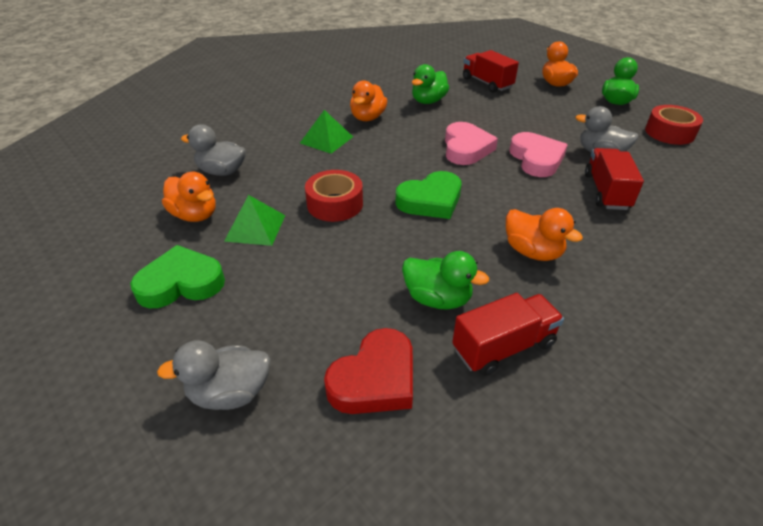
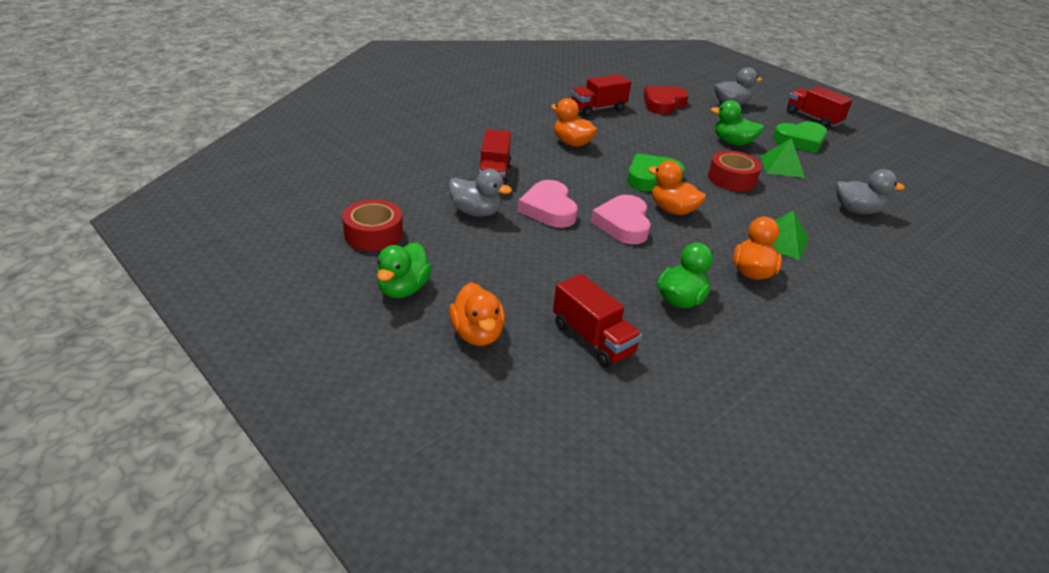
camera: 175 degrees right, 5 degrees down
(92, 354) = (813, 118): none -> red truck
(195, 215) = (837, 177): orange duck -> orange duck (672, 210)
(437, 299) = (636, 126): green duck -> green duck (732, 142)

